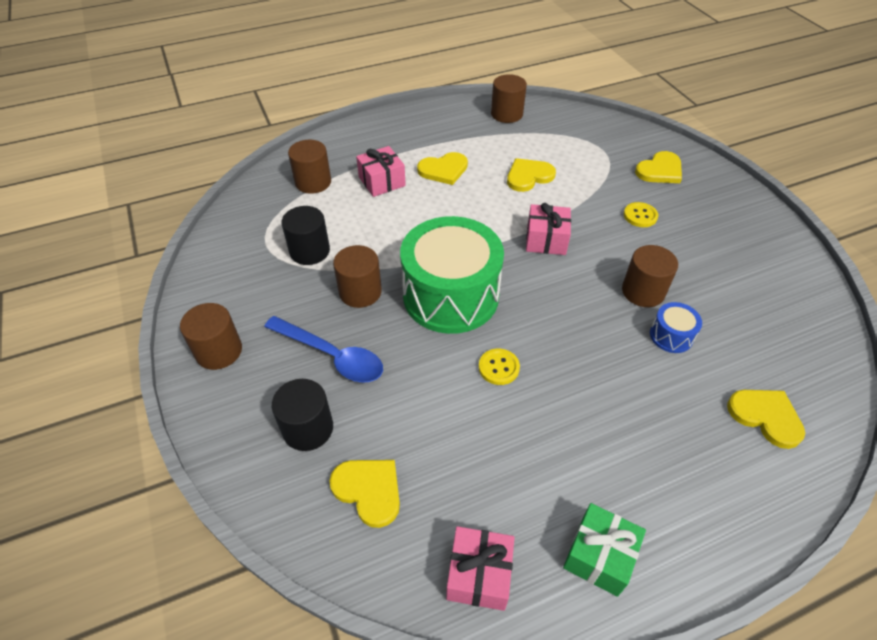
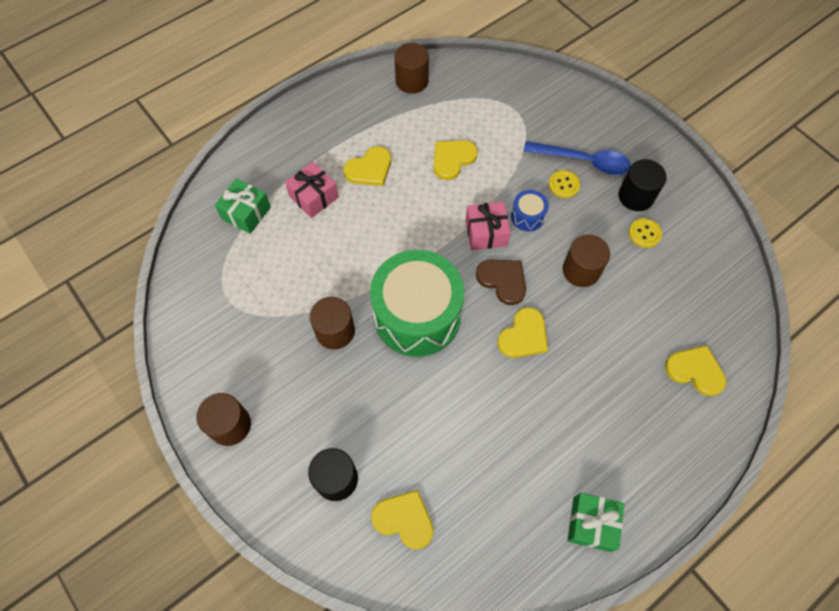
camera: 15 degrees left, 15 degrees up
(309, 251) = (272, 297): black cylinder -> black cylinder (636, 196)
(313, 182) = (246, 213): brown cylinder -> green gift
(332, 356) = (332, 404): blue spoon -> blue spoon (583, 161)
(479, 574) = (508, 563): pink gift -> none
(498, 367) = (477, 379): yellow button -> yellow button (644, 233)
(553, 283) = (503, 280): none -> brown heart
(660, 170) = (572, 125): yellow heart -> yellow heart (524, 336)
(671, 336) = (611, 311): blue drum -> blue drum (527, 216)

